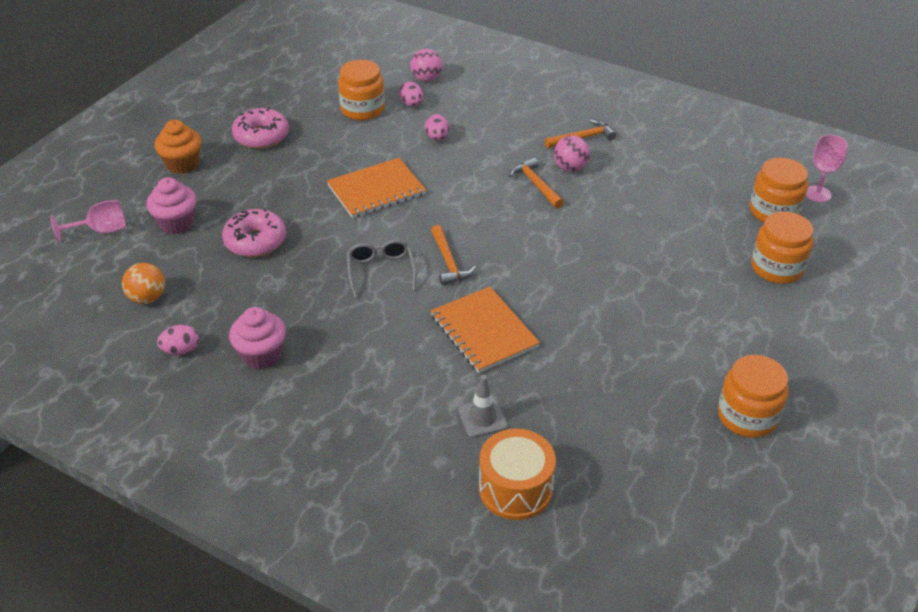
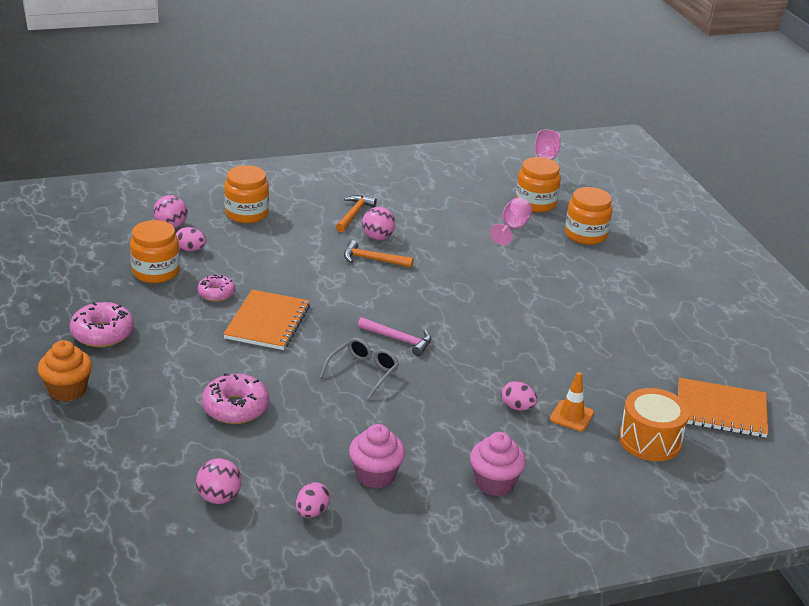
camera: 50 degrees left, 10 degrees down
(101, 231) = (84, 478): pink goblet -> pink goblet (512, 228)
(147, 298) = (219, 497): orange ball -> pink ball
(176, 223) = (145, 434): pink cupcake -> pink cupcake (494, 483)
(376, 148) = (216, 293): none -> pink donut
(381, 271) = (363, 372): grey glasses -> grey glasses turned 90 degrees clockwise
(437, 138) = (251, 263): pink egg -> pink egg (517, 407)
(448, 262) = (398, 340): orange hammer -> pink hammer
(482, 418) = (571, 416): grey traffic cone -> orange traffic cone
(484, 331) = (490, 367): orange notebook -> orange notebook (721, 410)
(747, 416) = (692, 323): orange jar -> orange jar (246, 213)

